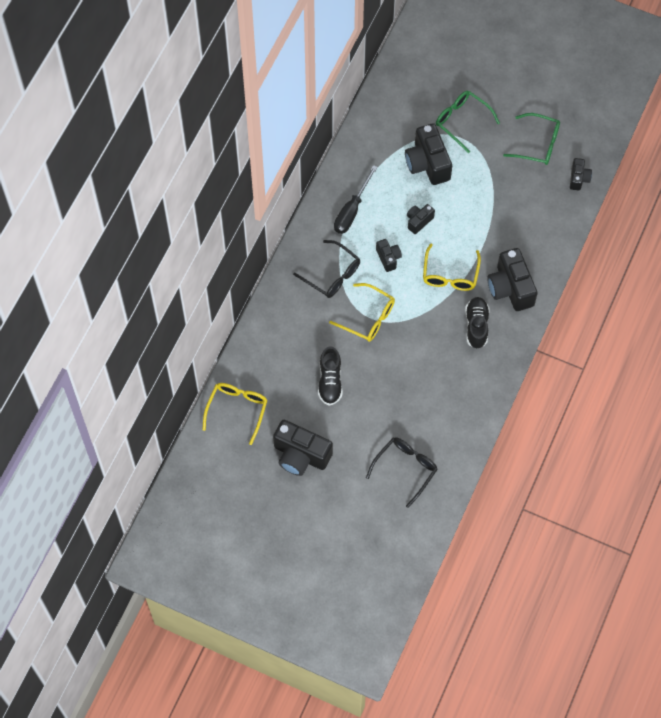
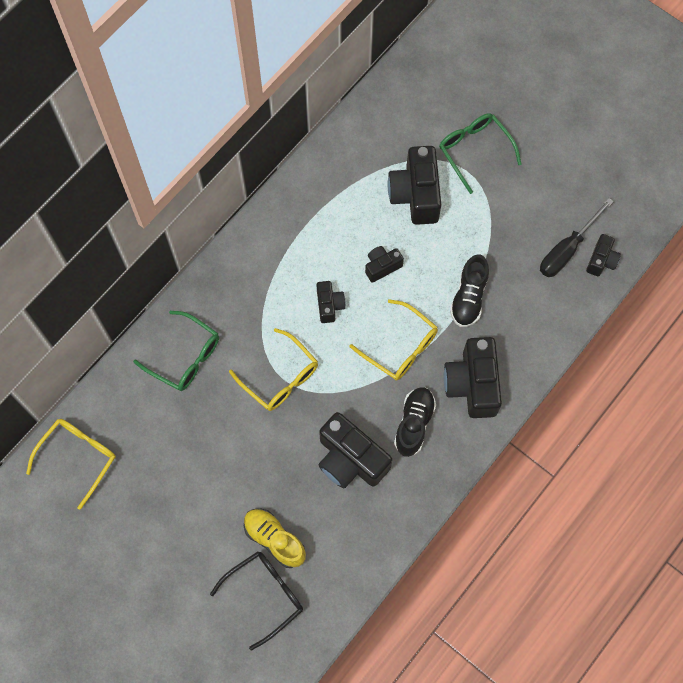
camera: 15 degrees right, 5 degrees up
(300, 455) = (138, 540): black camera -> black camera (350, 459)
(330, 382) = (206, 450): black shoe -> black shoe (468, 298)
(332, 275) = (252, 309): black glasses -> none
(351, 210) = (302, 232): black screwdriver -> black screwdriver (567, 249)
(400, 430) = (274, 539): none -> yellow shoe
(450, 275) = (400, 347): yellow glasses -> yellow glasses turned 75 degrees counterclockwise
(538, 144) = (562, 203): green glasses -> green glasses (185, 357)

